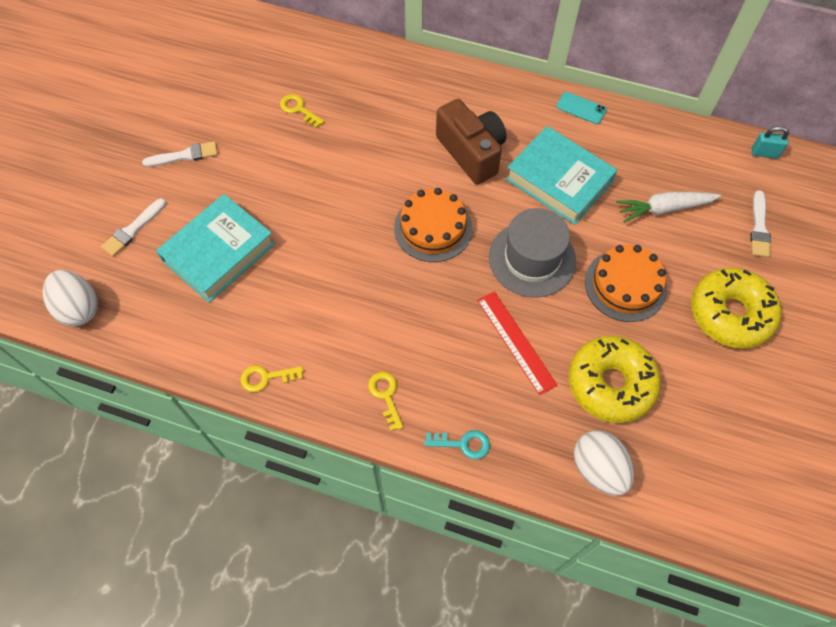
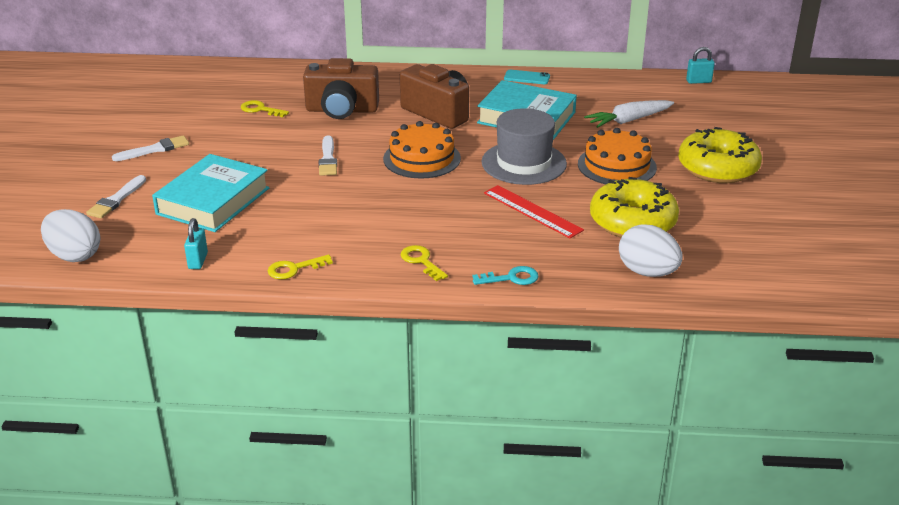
camera: 15 degrees left, 30 degrees down
(183, 343) = (198, 261): none -> turquoise padlock
(377, 127) = (342, 110): none -> brown camera
(759, 228) = (716, 120): white brush -> white brush (328, 159)

